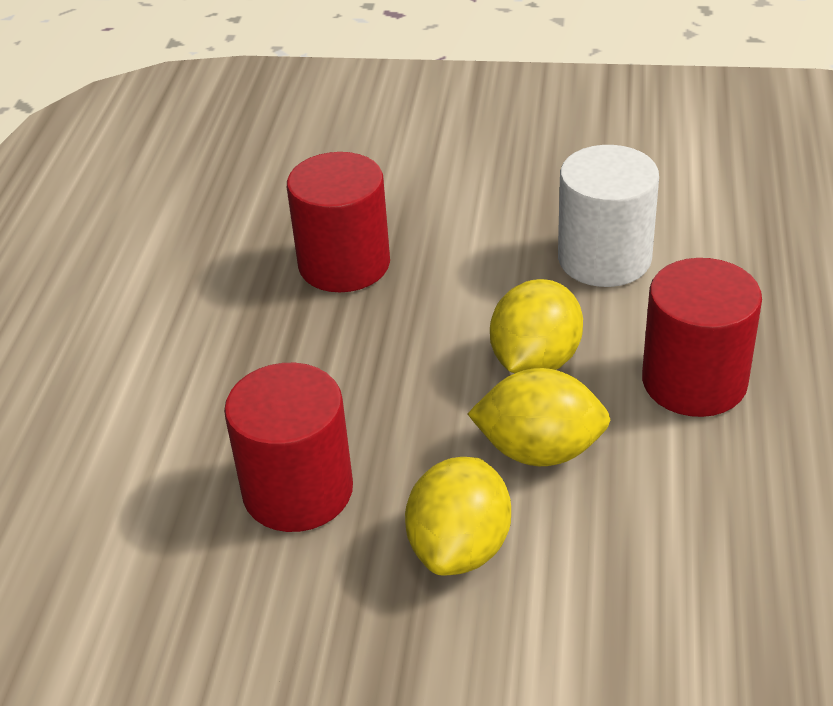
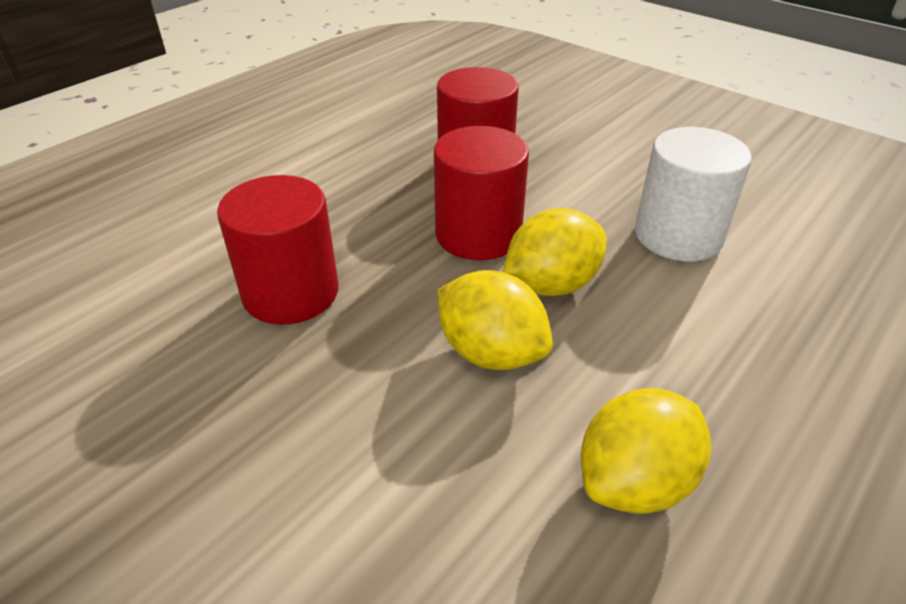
camera: 30 degrees right, 0 degrees up
(460, 548) = (355, 395): yellow lemon -> yellow lemon (635, 481)
(694, 381) = (677, 362): red cylinder -> red cylinder (478, 234)

